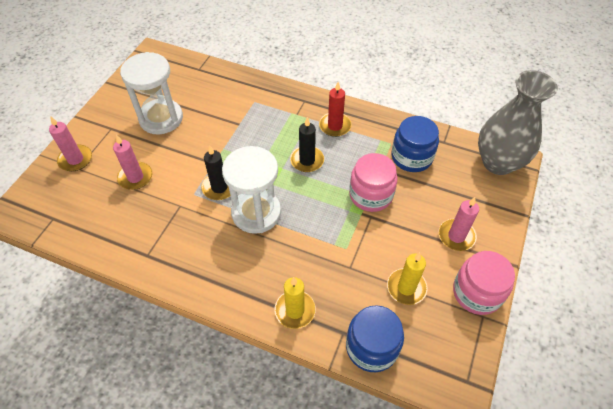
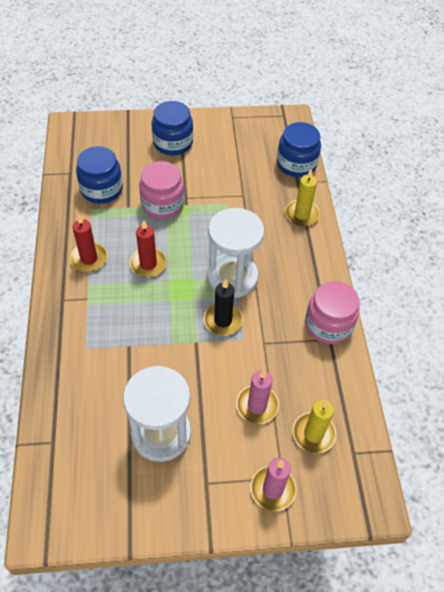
camera: 120 degrees left, 0 degrees up
(307, 160) = (148, 264): black candle -> red candle
(406, 287) = (238, 159): yellow candle -> yellow candle (313, 434)
(456, 236) = (173, 143): pink candle -> blue jar
(477, 293) = (216, 123): pink jar -> pink jar (328, 325)
(498, 162) = (78, 134): grey vase -> none

